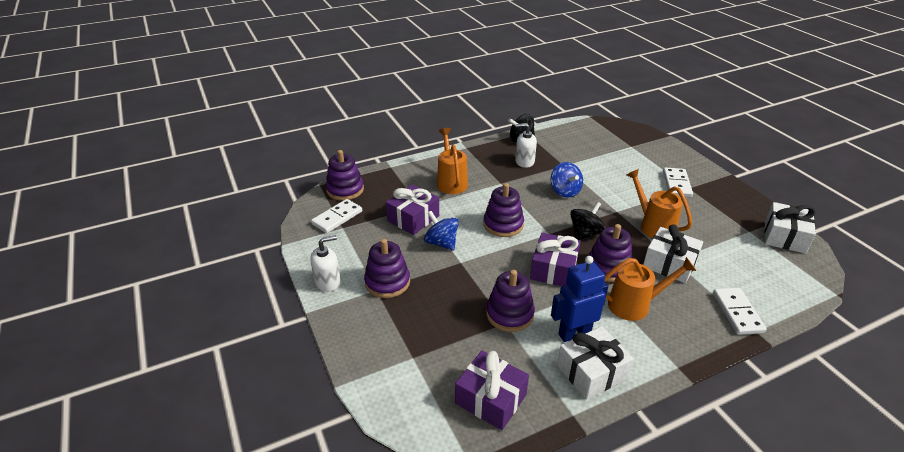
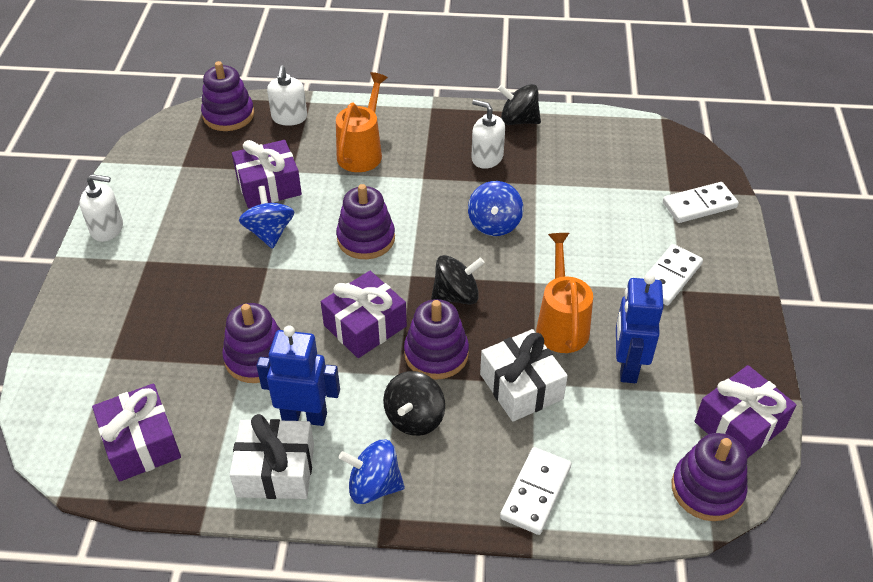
camera: 30 degrees right, 10 degrees up
(337, 218) = (187, 150): white domino -> white domino (699, 205)
(386, 179) = (289, 117): none -> white soap dispenser
(387, 282) = (165, 257): purple stacking toy -> purple stacking toy (707, 489)
(635, 305) = (414, 418): orange watering can -> black spinning top
(655, 352) = (374, 486): none -> blue spinning top
(706, 232) = (627, 366): none -> blue robot
(784, 237) = (739, 425): white gift -> purple gift

